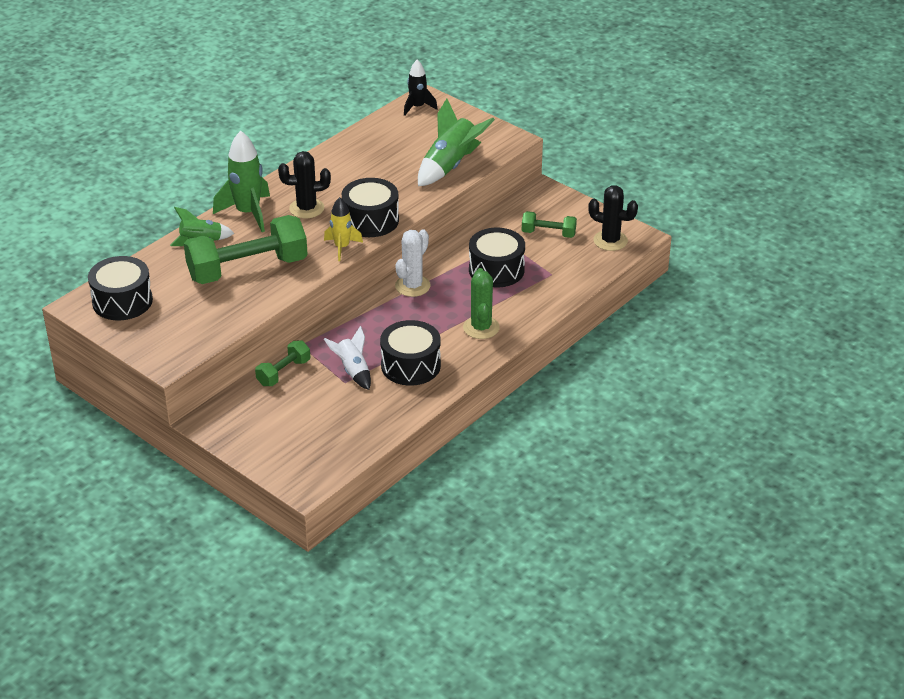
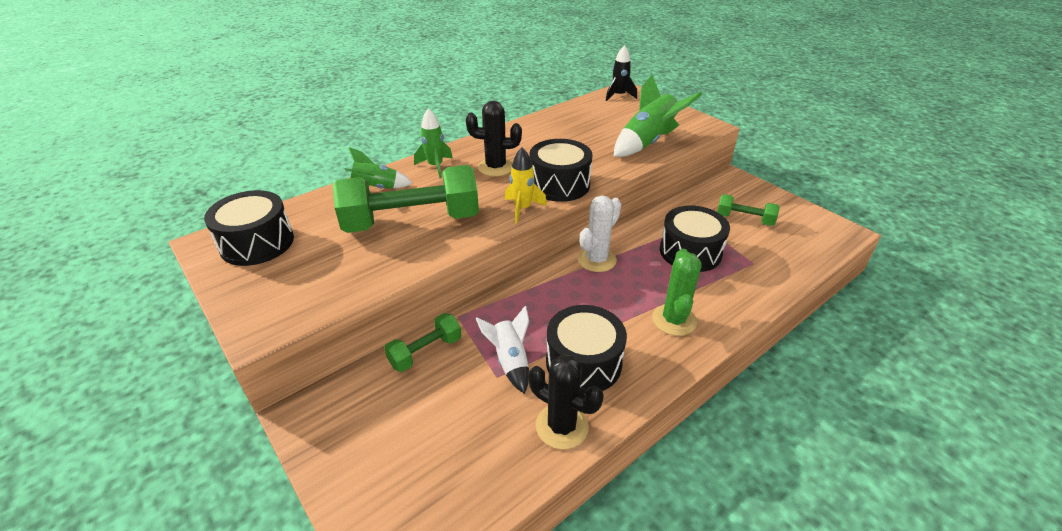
camera: 10 degrees right, 0 degrees up
(248, 213) = (435, 166): green rocket -> green rocket, size x0.61
(610, 241) = (814, 233): black cactus -> black cactus (562, 426)

